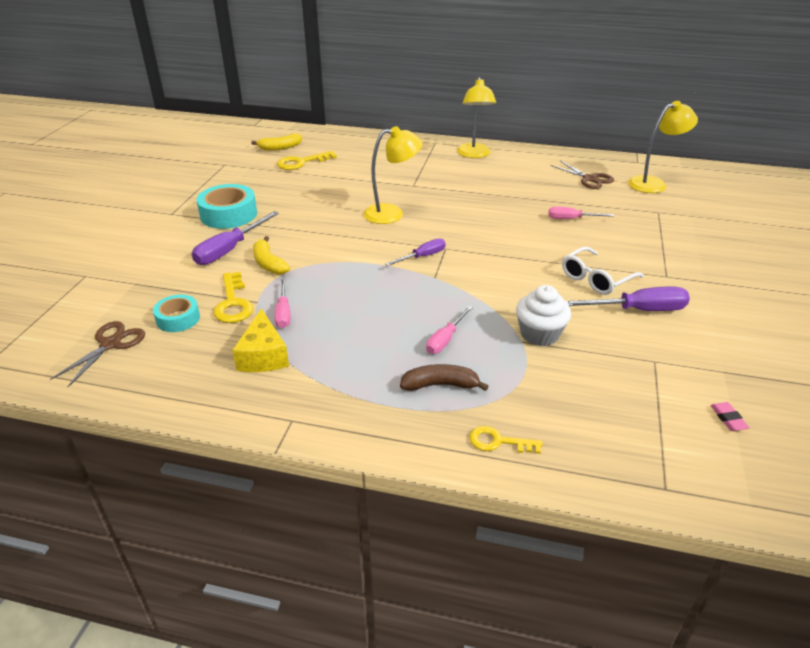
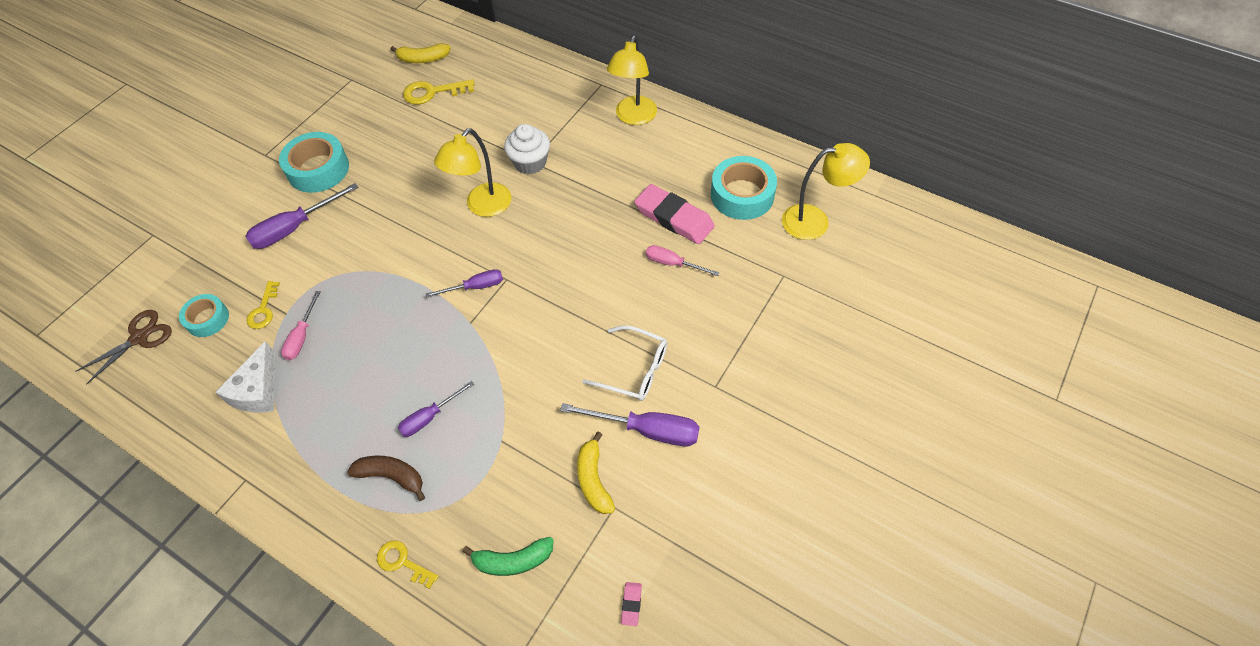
camera: 20 degrees right, 20 degrees up
(233, 303) = (263, 310): yellow key -> yellow key, size x0.66
(263, 355) = (258, 390): yellow cheese -> white cheese
(268, 263) = (321, 259): yellow banana -> yellow banana (593, 480)
(392, 213) = (482, 206): yellow lamp -> yellow lamp turned 120 degrees clockwise
(445, 340) = (429, 417): pink screwdriver -> purple screwdriver
(539, 334) = (524, 436): white cupcake -> white cupcake (530, 162)
(550, 197) = (674, 218): none -> pink eraser
(589, 179) = (742, 195): brown scissors -> turquoise tape
(596, 279) = (634, 370): white glasses -> white glasses turned 135 degrees counterclockwise
(600, 415) = (513, 560): none -> green banana

